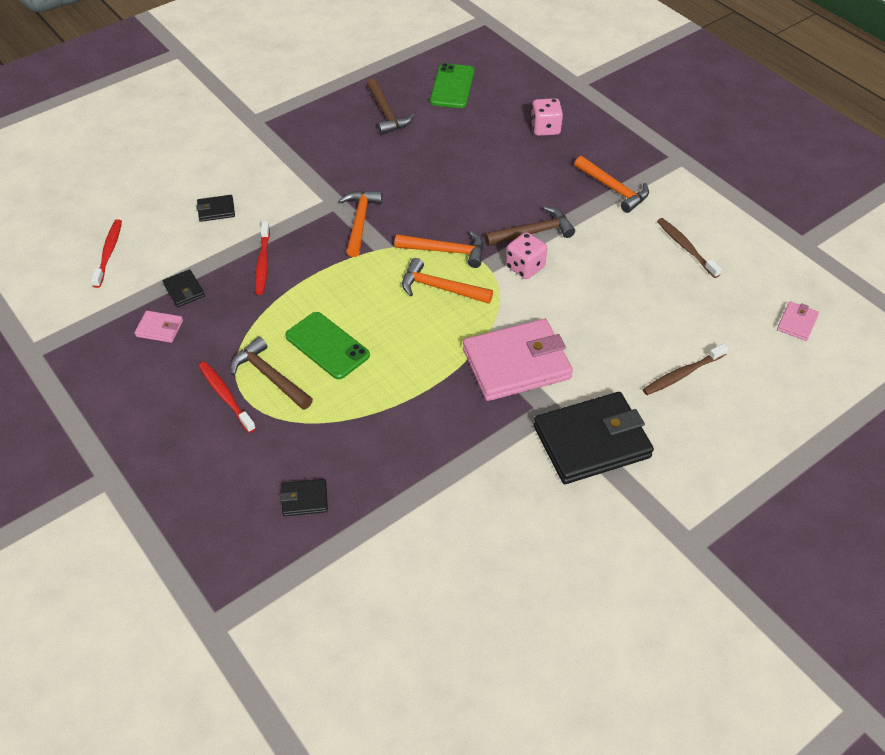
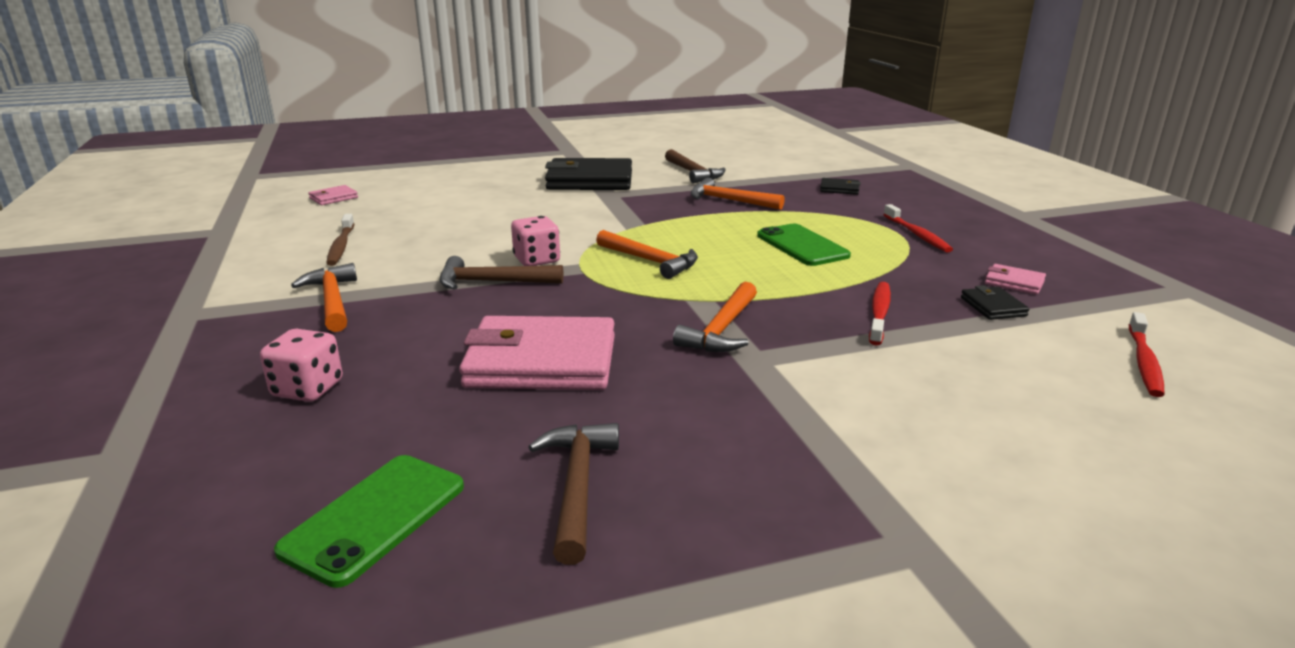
camera: 160 degrees left, 25 degrees down
(216, 210) = (968, 383): black wallet -> none
(270, 376) = (869, 238): brown hammer -> brown hammer (693, 173)
(446, 251) = (619, 285): orange hammer -> orange hammer (730, 201)
(516, 363) = (613, 213): pink wallet -> pink wallet (541, 362)
(682, 374) = (475, 192): brown toothbrush -> none

